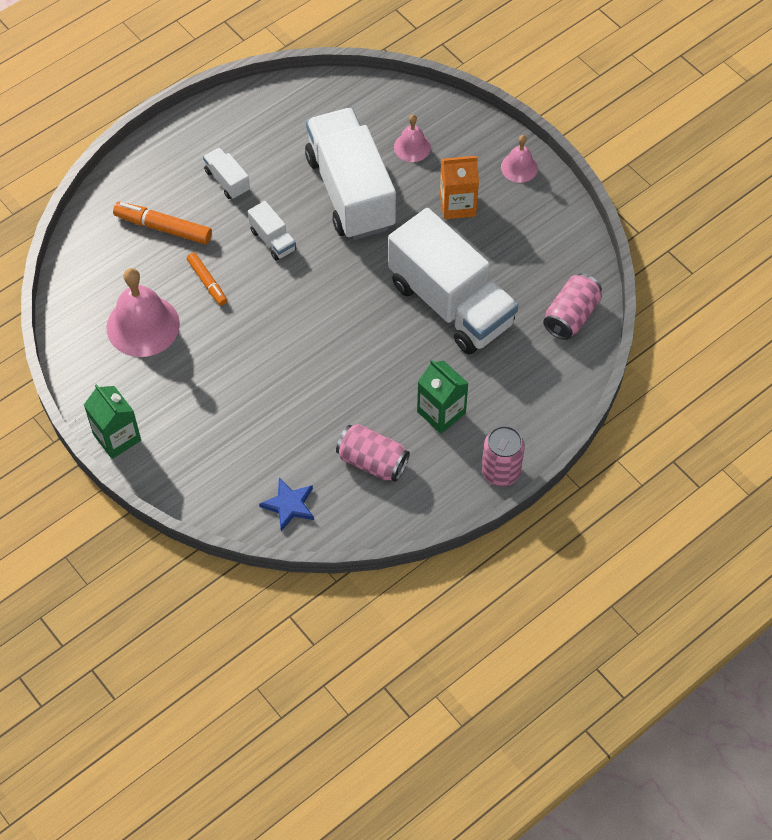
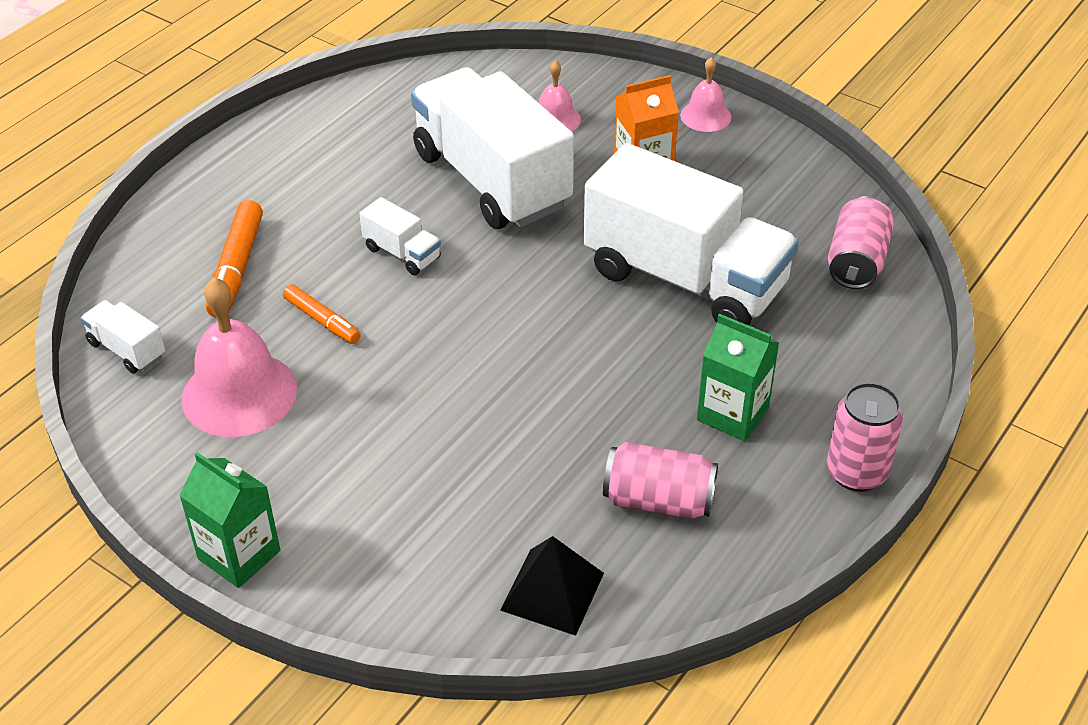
camera: 15 degrees left, 15 degrees down
(163, 228) = (236, 268): orange marker -> orange marker turned 90 degrees counterclockwise
(227, 181) = (313, 198): white truck -> white truck (127, 350)
(289, 505) = (552, 591): blue star -> black pyramid

